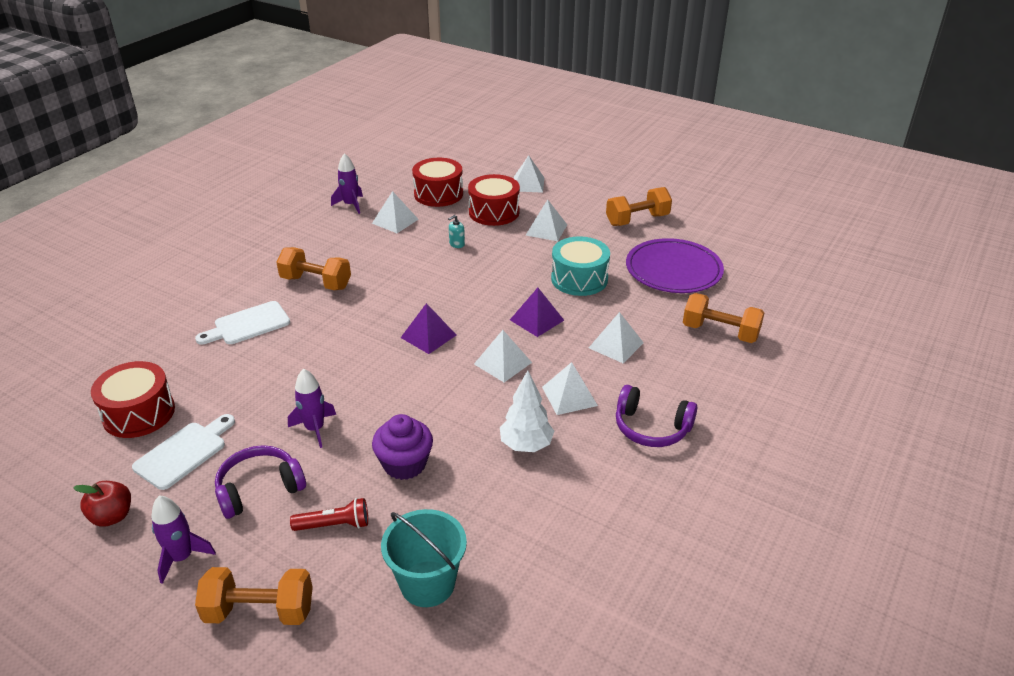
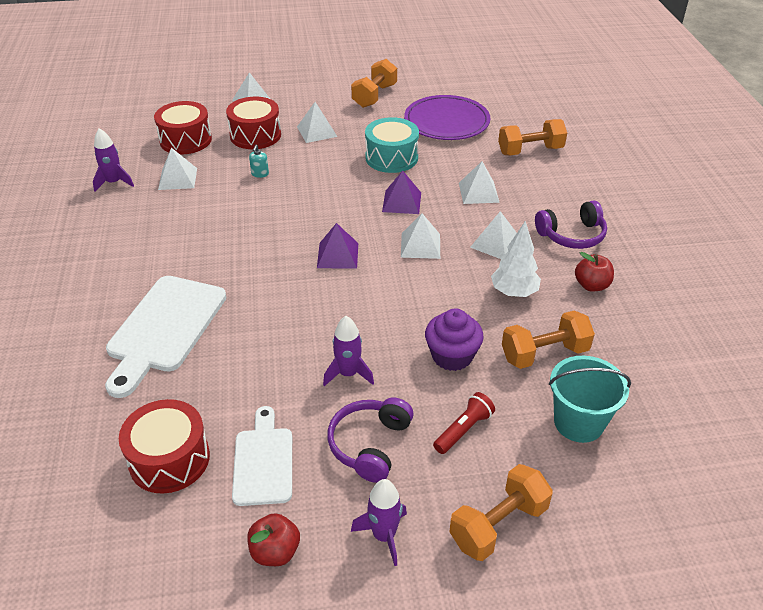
camera: 40 degrees left, 5 degrees up
(248, 324) = (164, 328): white cutting board -> white cutting board, size x1.61
(316, 283) = (178, 262): orange dumbbell -> orange dumbbell (544, 354)
(605, 481) = (591, 285): none -> red apple

